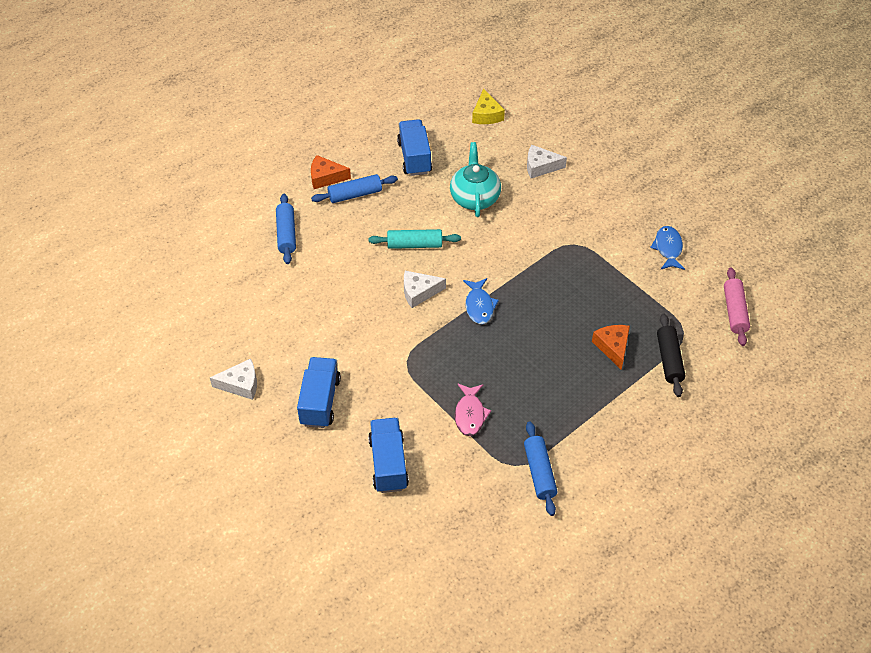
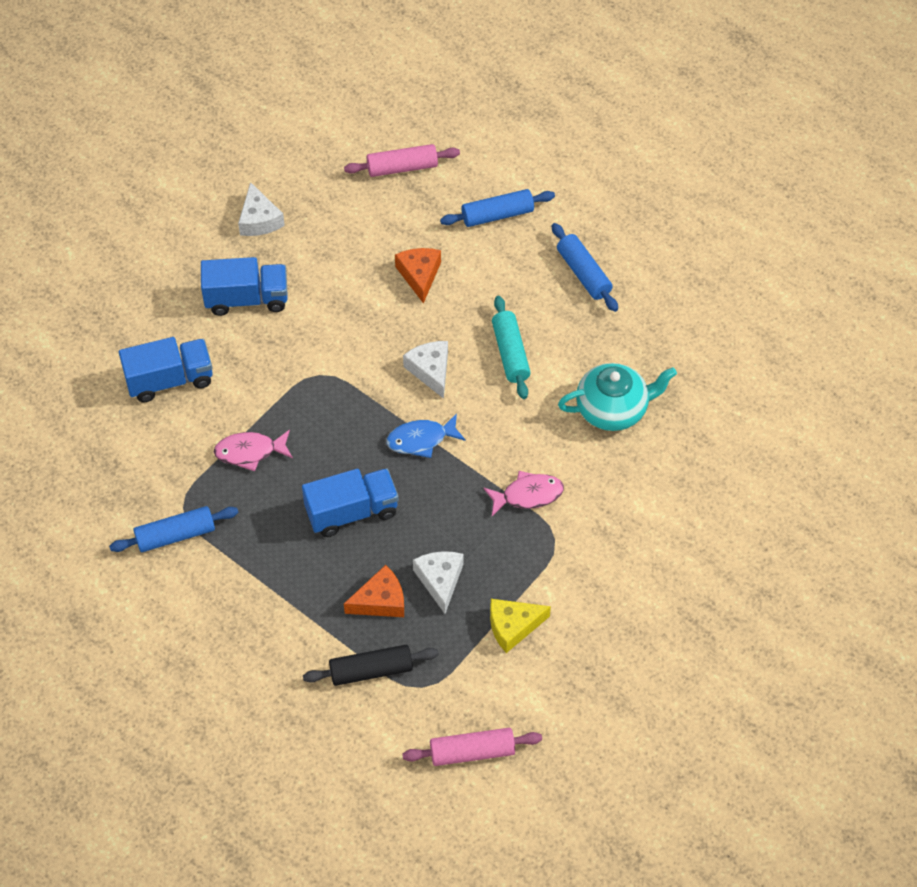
camera: 80 degrees right, 5 degrees up
(220, 284) = (402, 167): none -> pink rolling pin
(325, 177) = (606, 236): orange cheese -> orange cheese (419, 275)
(414, 157) = (671, 328): blue truck -> blue truck (352, 512)
(486, 115) = (784, 402): yellow cheese -> yellow cheese (513, 626)
(537, 253) = (528, 495): none -> pink fish
(540, 166) = (695, 482): white cheese -> white cheese (440, 580)
(668, 248) = (573, 659): blue fish -> none

